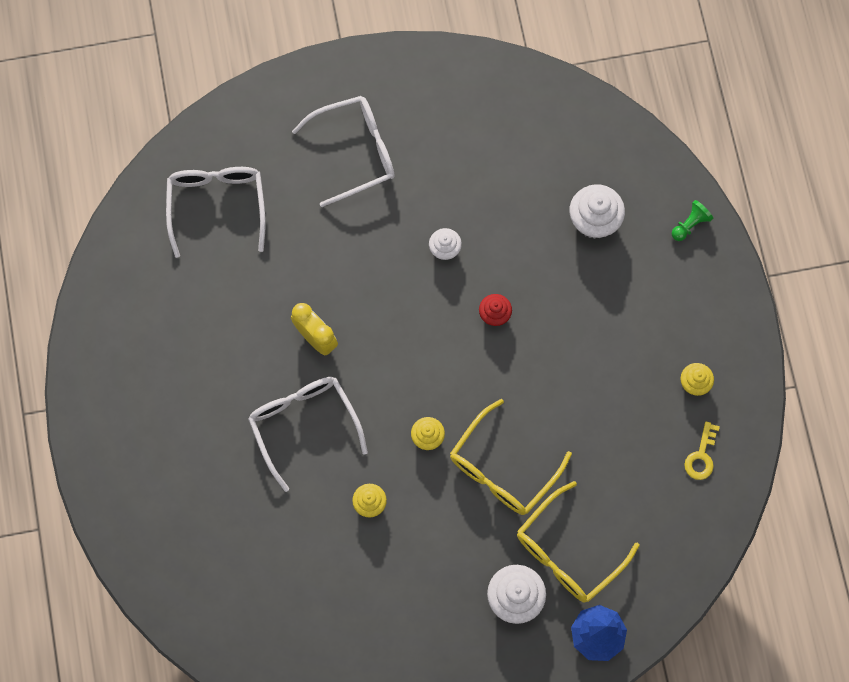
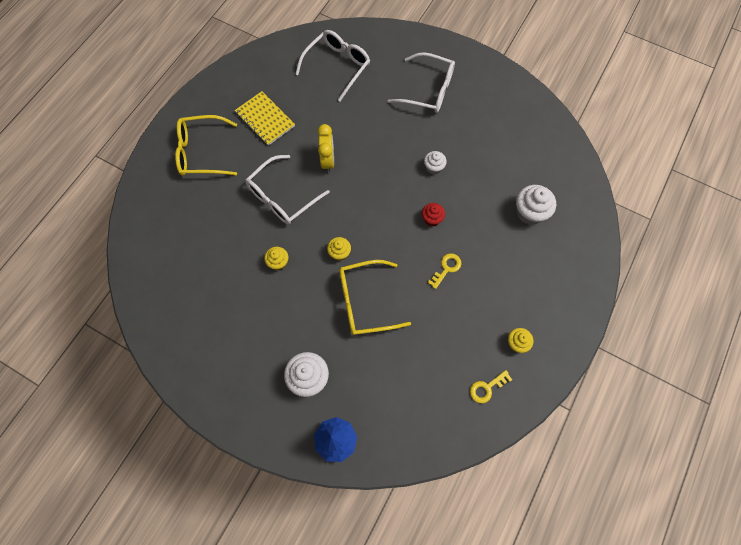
camera: 40 degrees right, 5 degrees down
(193, 345) = (265, 119): none -> yellow notebook
(304, 424) = (282, 197): white glasses -> white glasses turned 150 degrees counterclockwise
(557, 359) = (446, 268): none -> yellow key
(568, 552) = (361, 377): yellow glasses -> yellow glasses (202, 152)
(690, 224) = (585, 255): green pawn -> none

